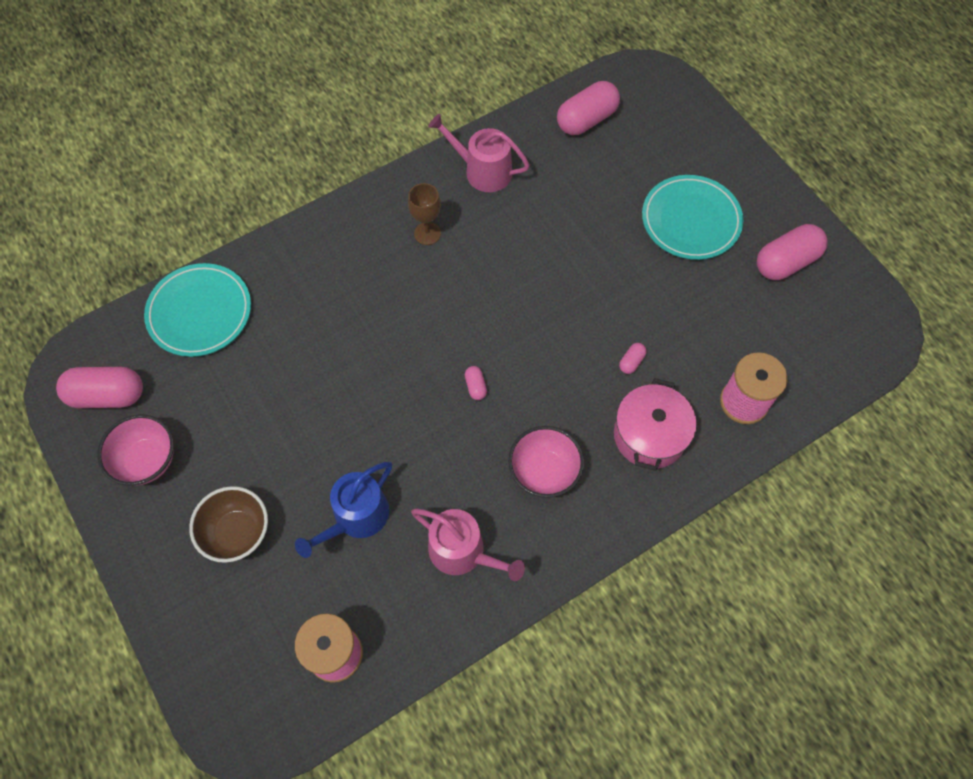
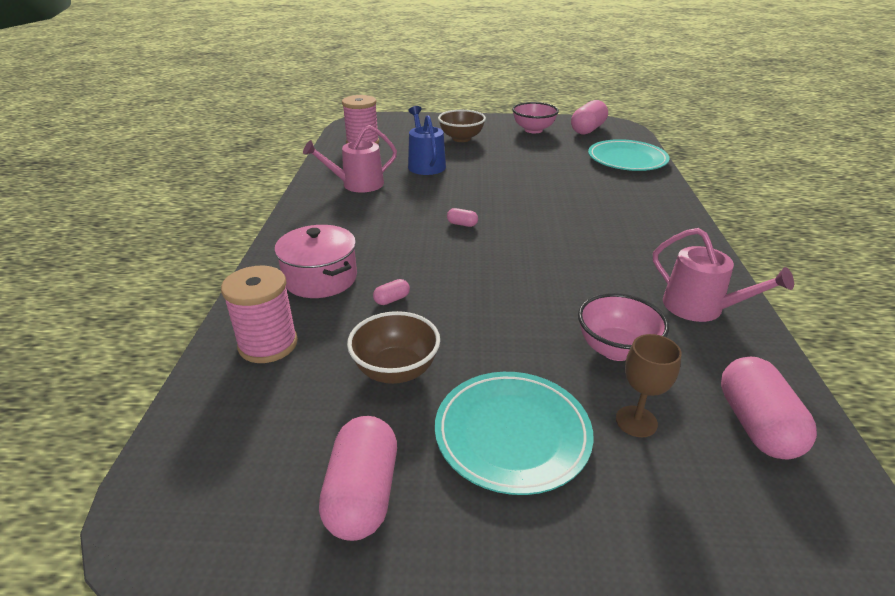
camera: 125 degrees right, 30 degrees down
(427, 233) = (635, 252): brown goblet -> brown goblet (636, 421)
(482, 171) = (700, 307): pink watering can -> pink watering can turned 75 degrees clockwise
(544, 472) = (363, 225): pink bowl -> pink bowl (616, 349)
(631, 362) = (392, 299): pink capsule -> pink capsule turned 75 degrees clockwise
(696, 307) = (396, 370): none -> brown bowl

